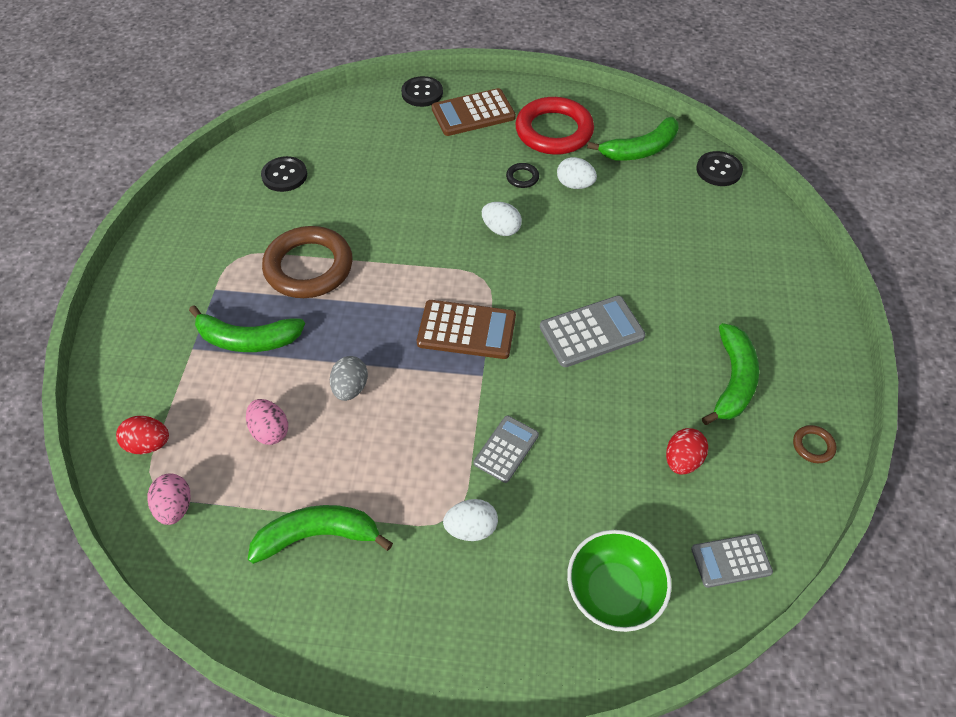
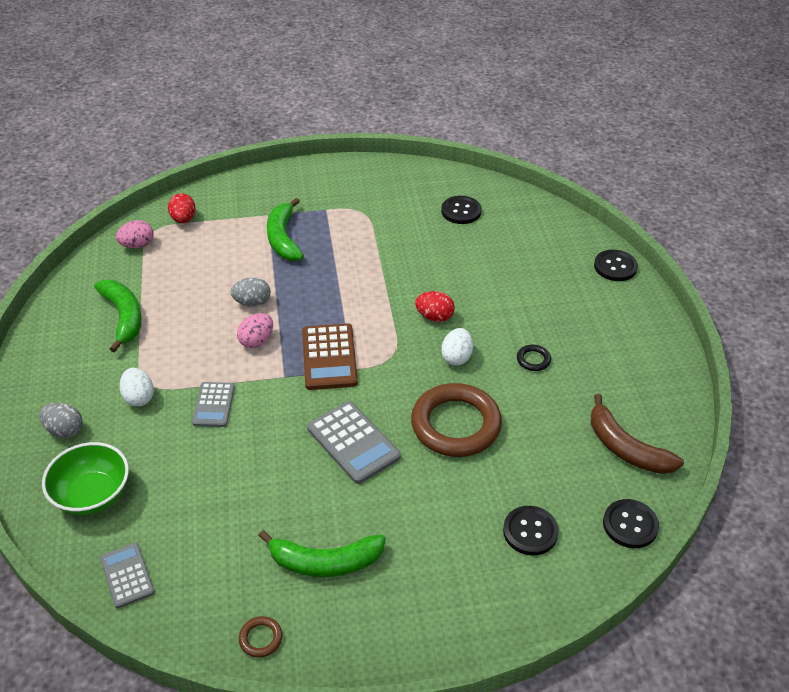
camera: 75 degrees right, 10 degrees down
(270, 431) = (205, 271): pink egg -> pink egg (257, 341)
(309, 267) = (365, 250): brown ring -> brown ring (456, 425)
(473, 113) = (606, 307): brown calculator -> none
(503, 620) = (65, 430): none -> grey egg
(506, 449) = (214, 405): grey calculator -> grey calculator turned 75 degrees clockwise
(554, 131) = (615, 372): red ring -> none
(574, 185) = (542, 401): white egg -> none
(640, 149) = (626, 448): green banana -> brown banana
(682, 460) = (224, 529): red egg -> red egg (434, 317)
(717, 230) = (530, 531): none -> black button

